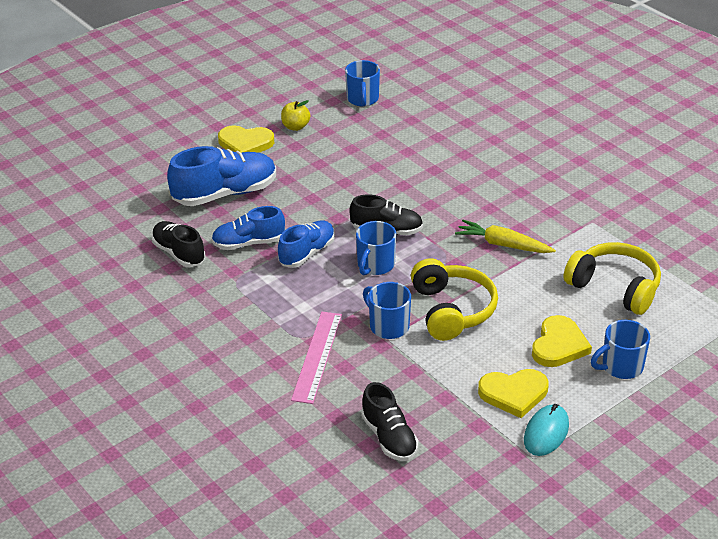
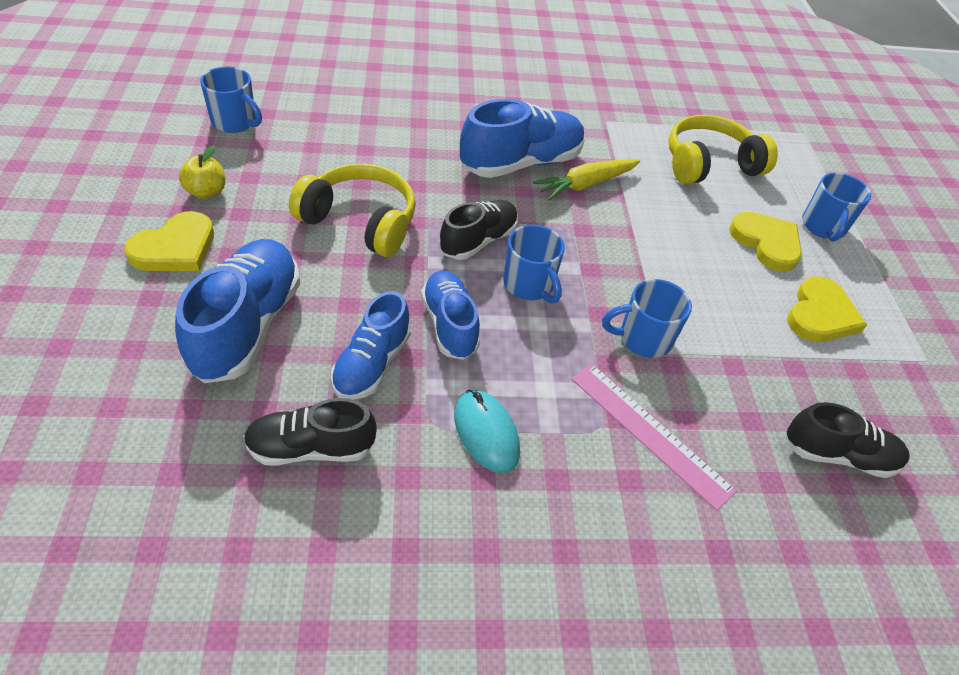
camera: 60 degrees left, 10 degrees up
(452, 310) = (657, 277): yellow headphones -> yellow headphones (360, 221)
(484, 210) = (521, 163): none -> blue shoe
(546, 432) = (892, 329): turquoise mouse -> turquoise mouse (486, 433)

